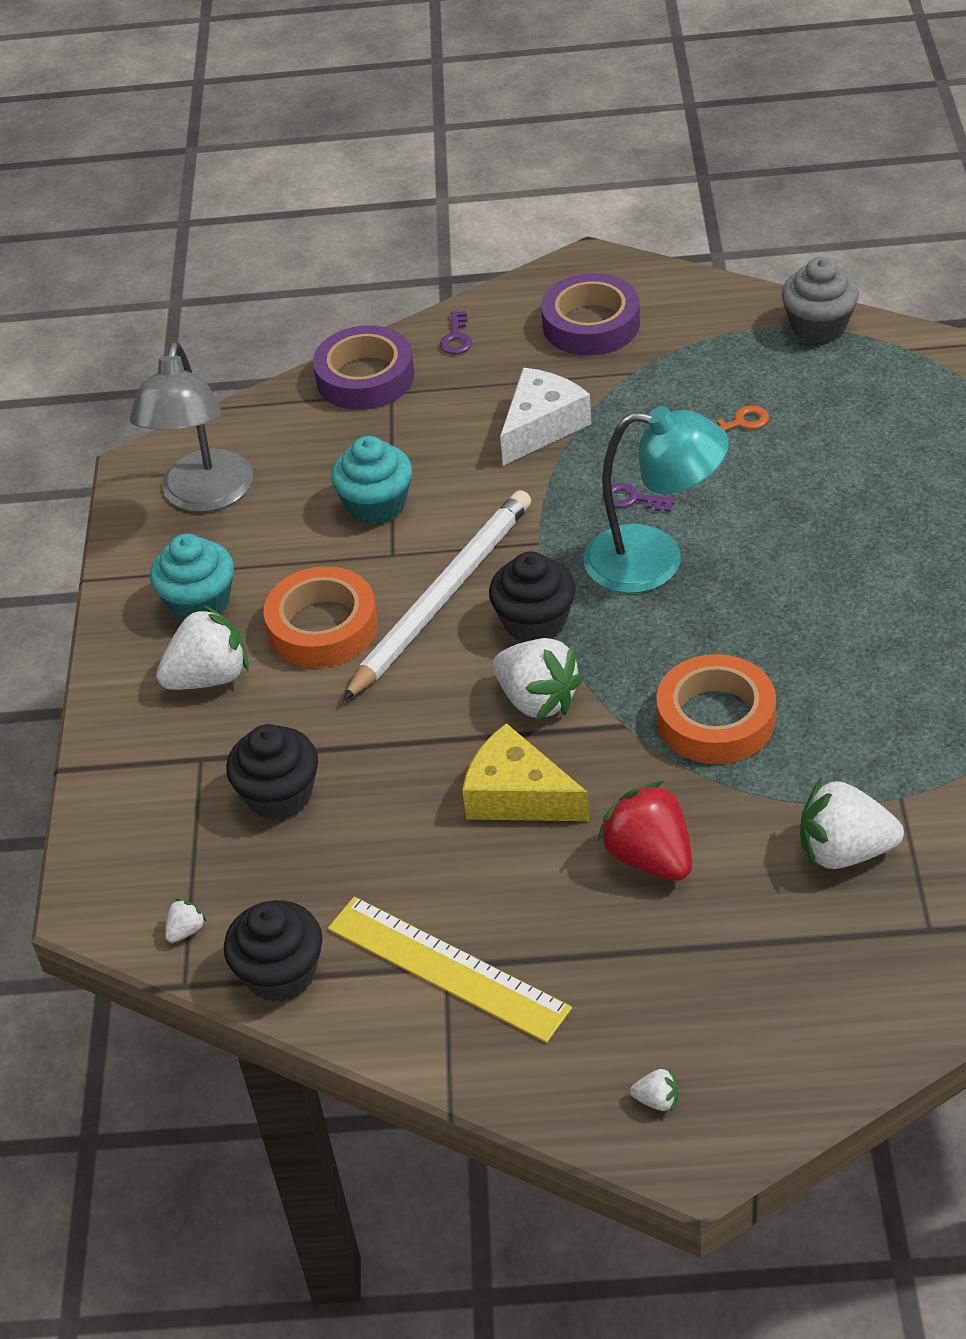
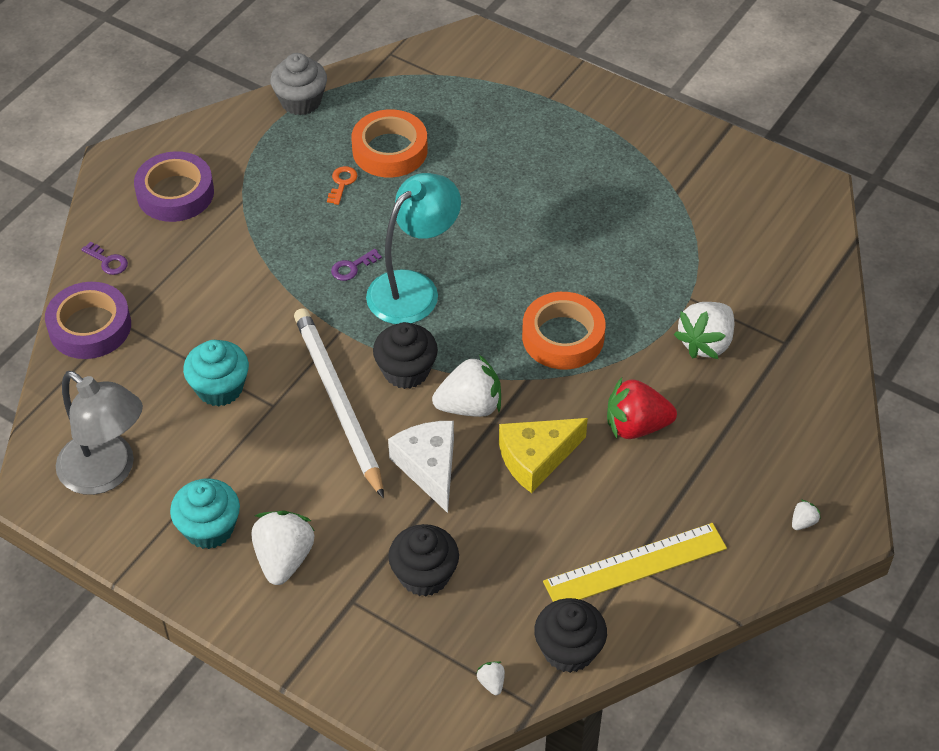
camera: 60 degrees left, 5 degrees up
(323, 626) = (300, 475): orange tape -> orange tape (390, 150)
(542, 426) = (241, 270): white cheese -> white cheese (429, 467)

